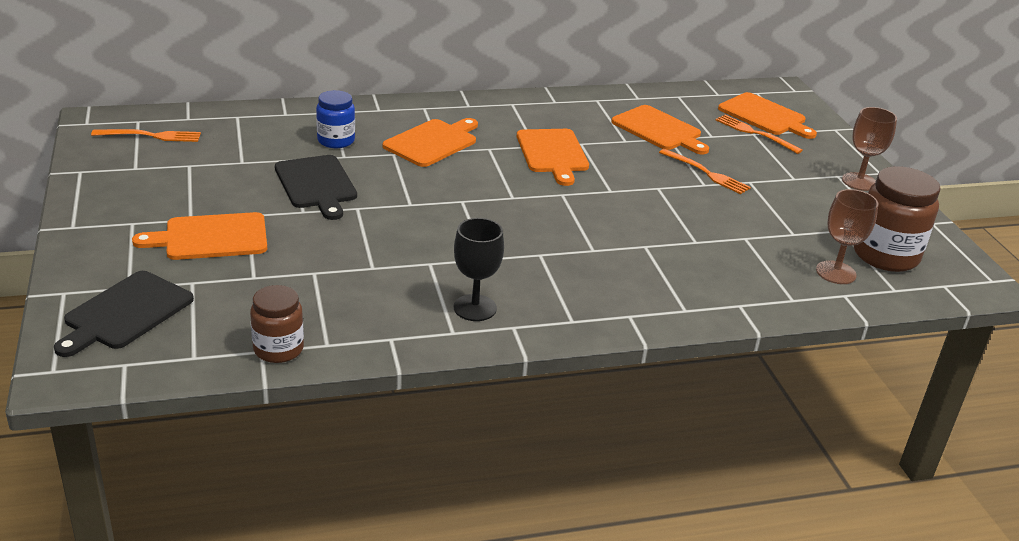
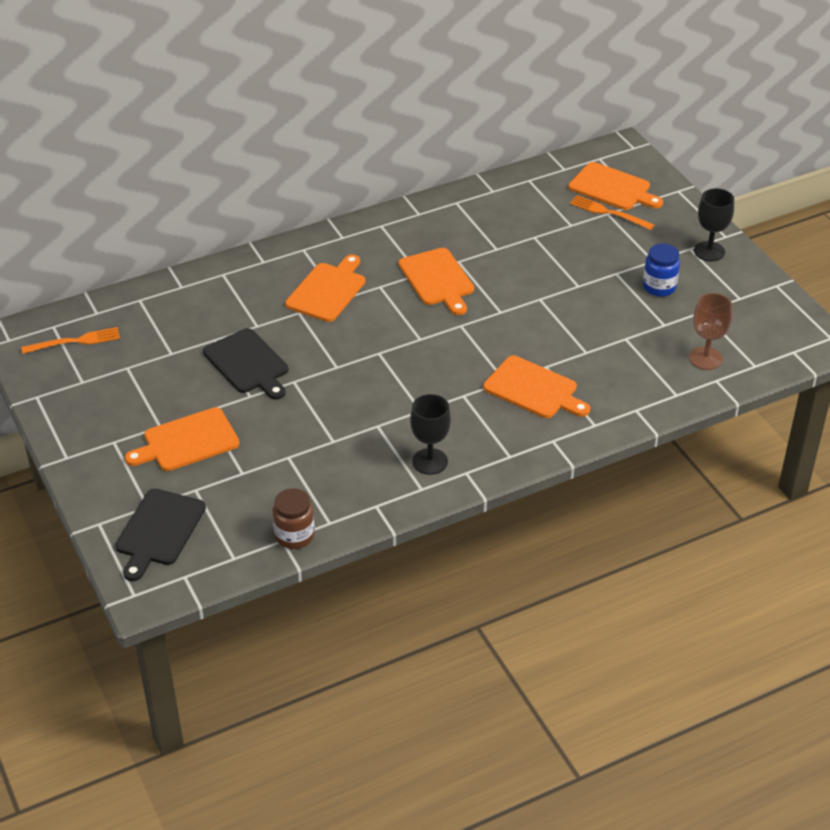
camera: 10 degrees left, 10 degrees up
(336, 141) = (241, 309): blue jar -> blue jar (659, 287)
(659, 130) = (522, 228): orange cutting board -> orange cutting board (534, 389)
(706, 173) = (576, 272): orange fork -> none
(859, 182) = (709, 251): brown goblet -> black goblet
(885, 255) = (742, 330): brown jar -> none

